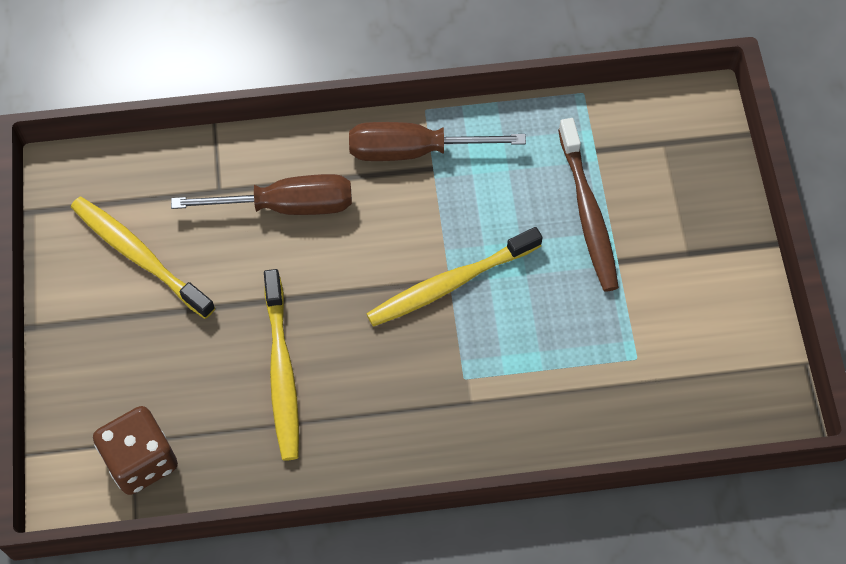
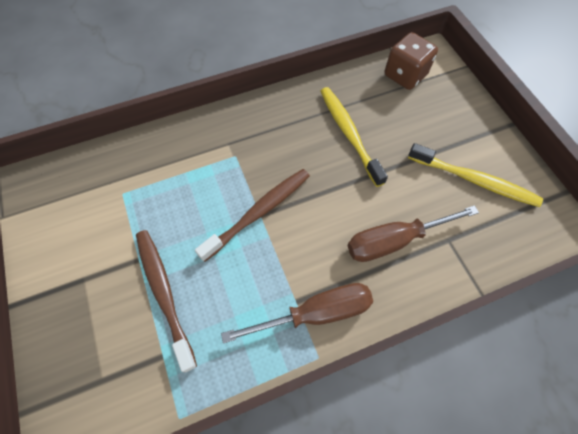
camera: 165 degrees right, 0 degrees up
(450, 283) = (259, 212): yellow toothbrush -> brown toothbrush

